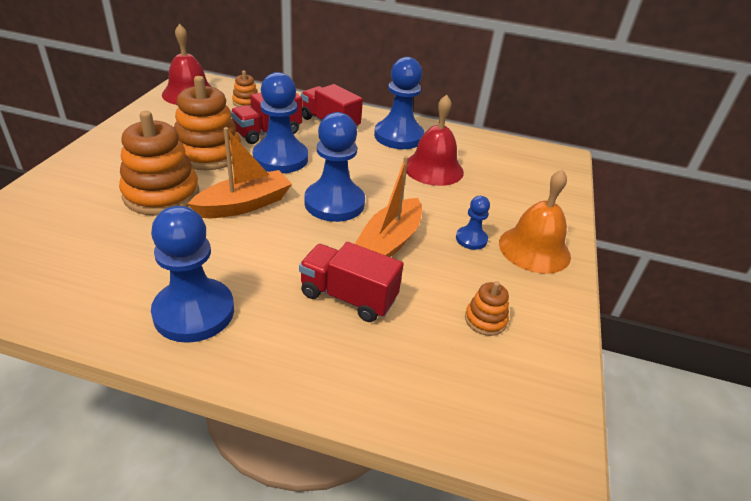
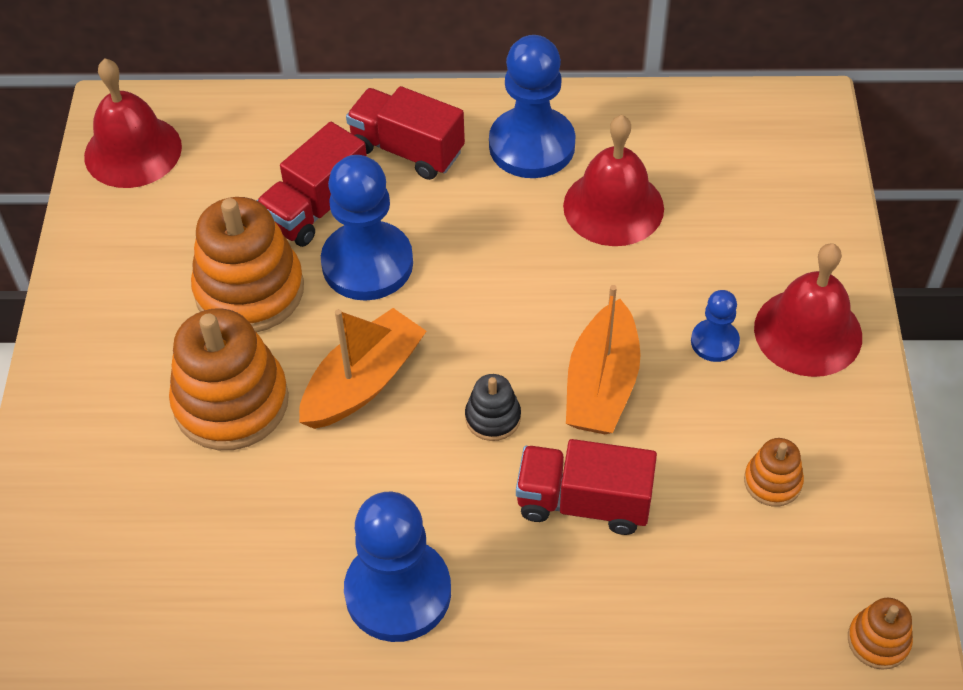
camera: 10 degrees left, 15 degrees up
(246, 102) = (241, 141): orange stacking toy -> orange stacking toy (878, 641)
(312, 240) = (493, 417): none -> black stacking toy
(334, 203) = (492, 335): blue pawn -> none
(534, 249) = (808, 332): orange bell -> red bell

